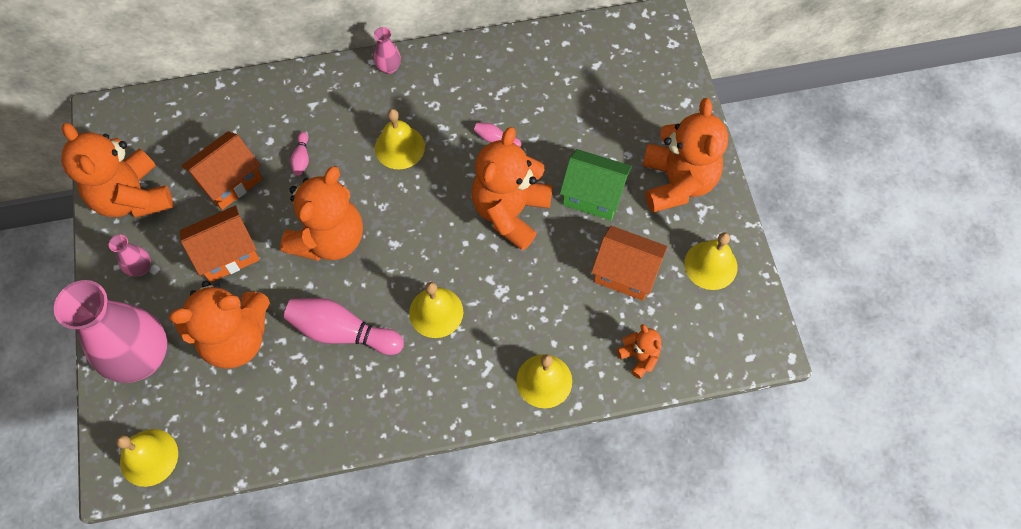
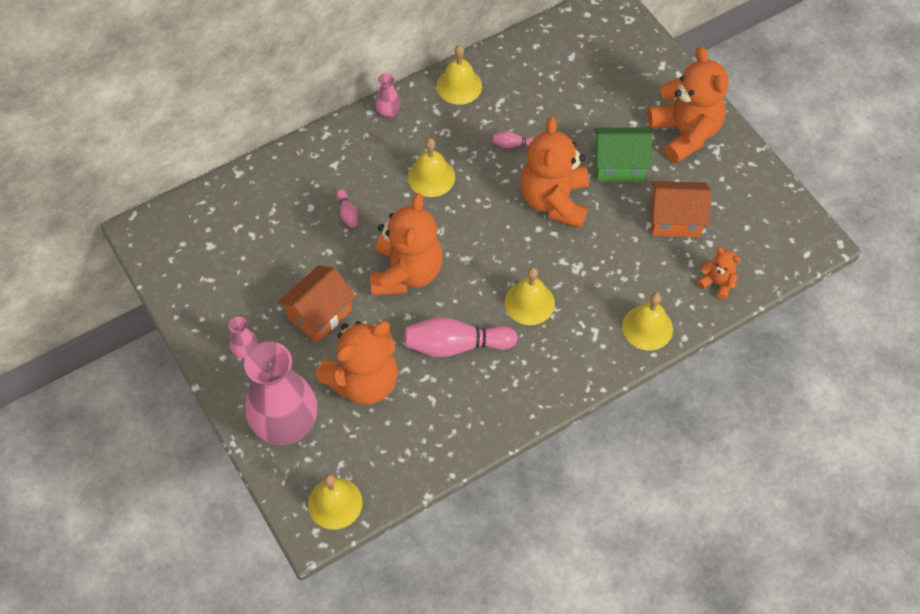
camera: 20 degrees left, 5 degrees down
(133, 197) = (207, 294): orange teddy bear -> none
(230, 181) = (291, 252): orange house -> none
(710, 265) = (742, 191): yellow bell -> yellow bell (459, 86)

